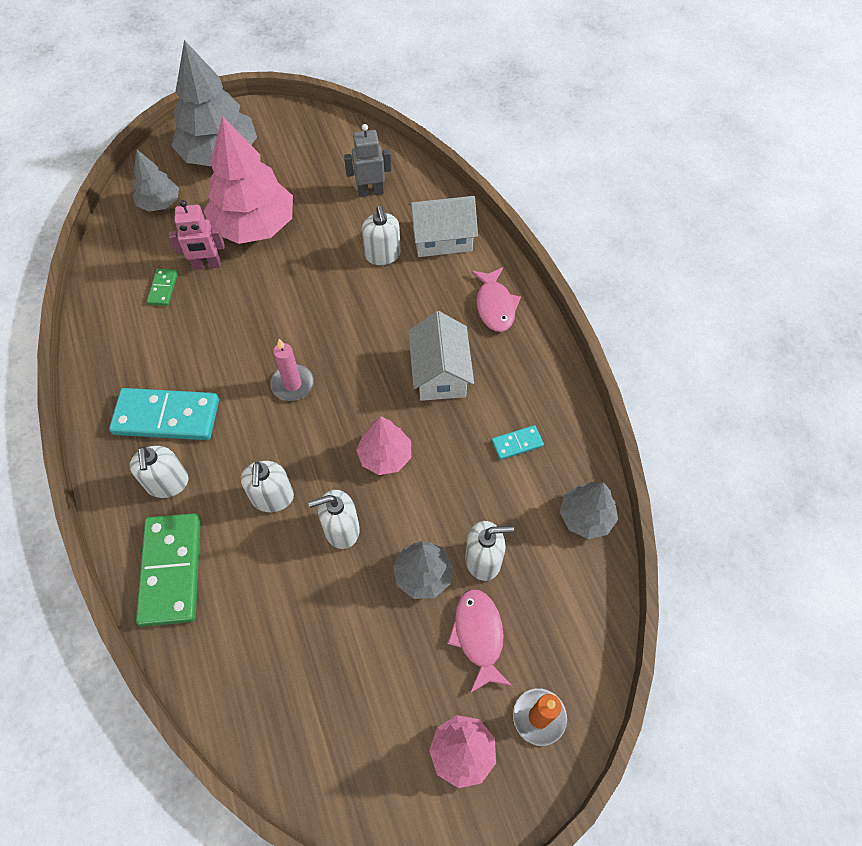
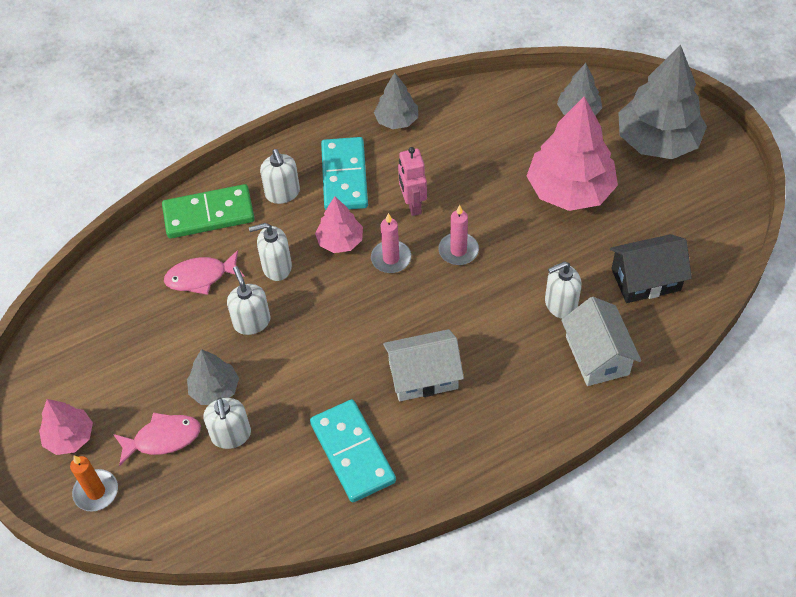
camera: 85 degrees right, 5 degrees down
(163, 288) = (477, 140): green domino -> none
(168, 483) = (282, 193): white soap dispenser -> white soap dispenser turned 90 degrees counterclockwise
(207, 265) = (512, 165): pink robot -> pink robot (412, 205)
(299, 324) = (458, 250): none -> pink candle
(370, 192) = (645, 279): grey robot -> black house
(385, 456) = (326, 343): pink tree -> pink tree (340, 241)
(495, 306) = (516, 416): pink fish -> pink fish (201, 277)
(517, 443) = (353, 452): turquoise domino -> turquoise domino, size x2.12
(586, 517) = (280, 520): grey tree -> grey tree (397, 120)

